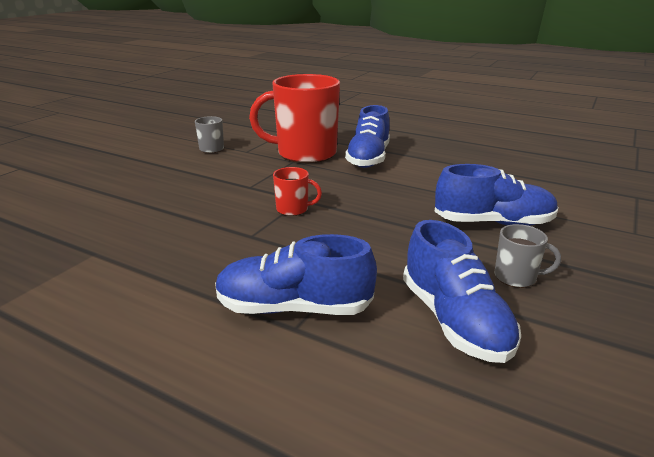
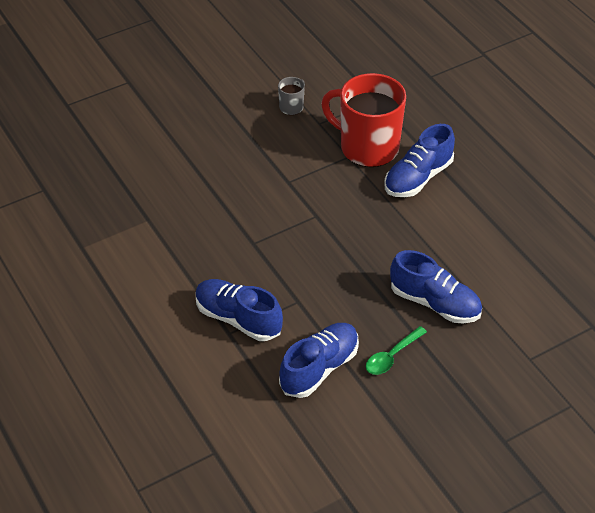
camera: 30 degrees right, 20 degrees up
(293, 209) = (301, 225): red mug -> none
(454, 320) = (319, 368): blue shoe -> blue shoe turned 150 degrees counterclockwise
(516, 277) = (392, 356): grey mug -> green spoon

